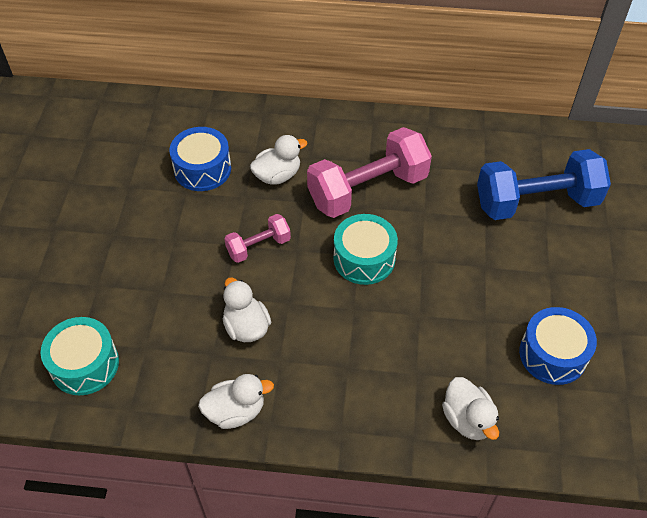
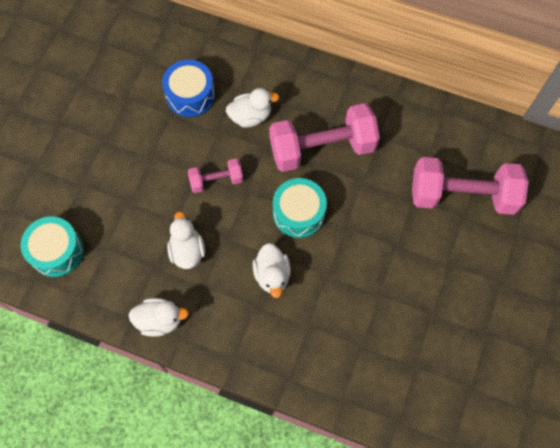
camera: 15 degrees right, 15 degrees up
(468, 419) = (335, 375): white duck -> white duck (272, 275)
(536, 202) = (462, 195): blue dumbbell -> pink dumbbell
(553, 354) = (423, 338): blue drum -> none

